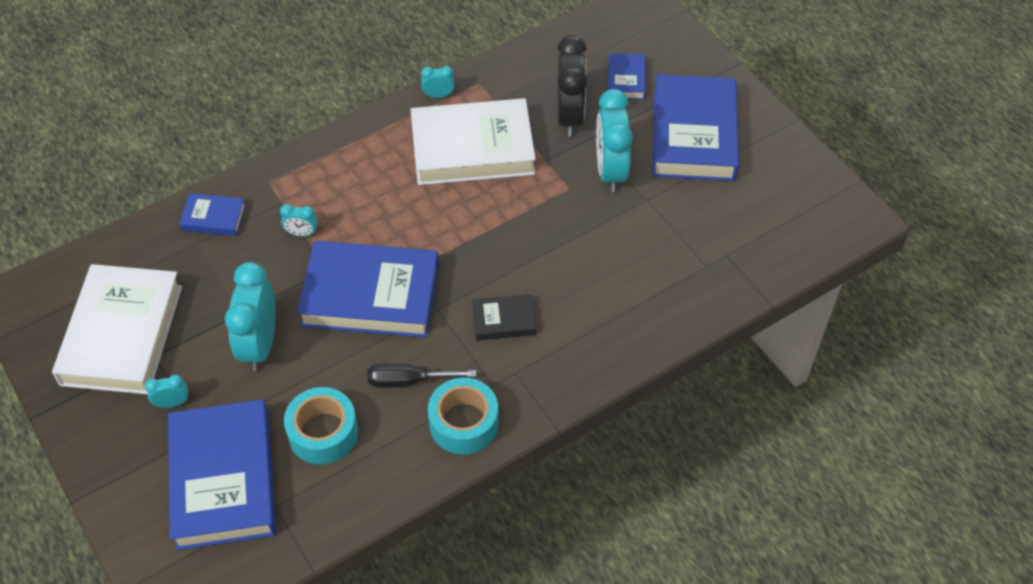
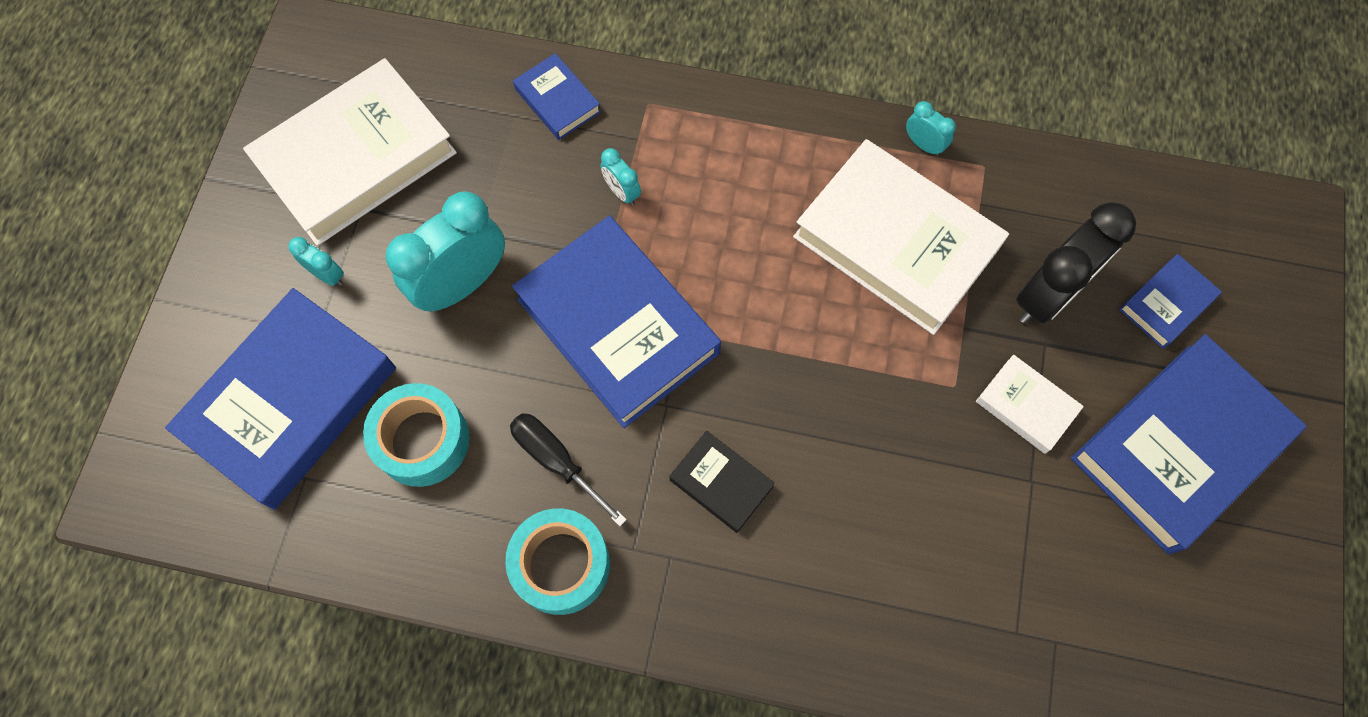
camera: 45 degrees right, 15 degrees up
(610, 171) = (1026, 406): turquoise clock -> white book

